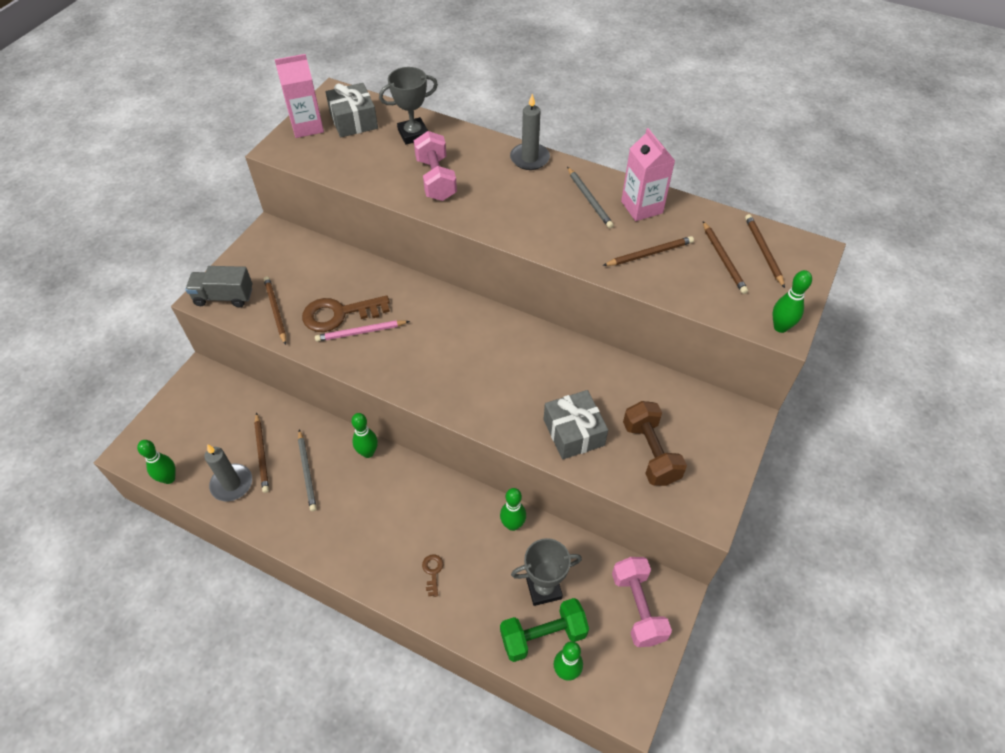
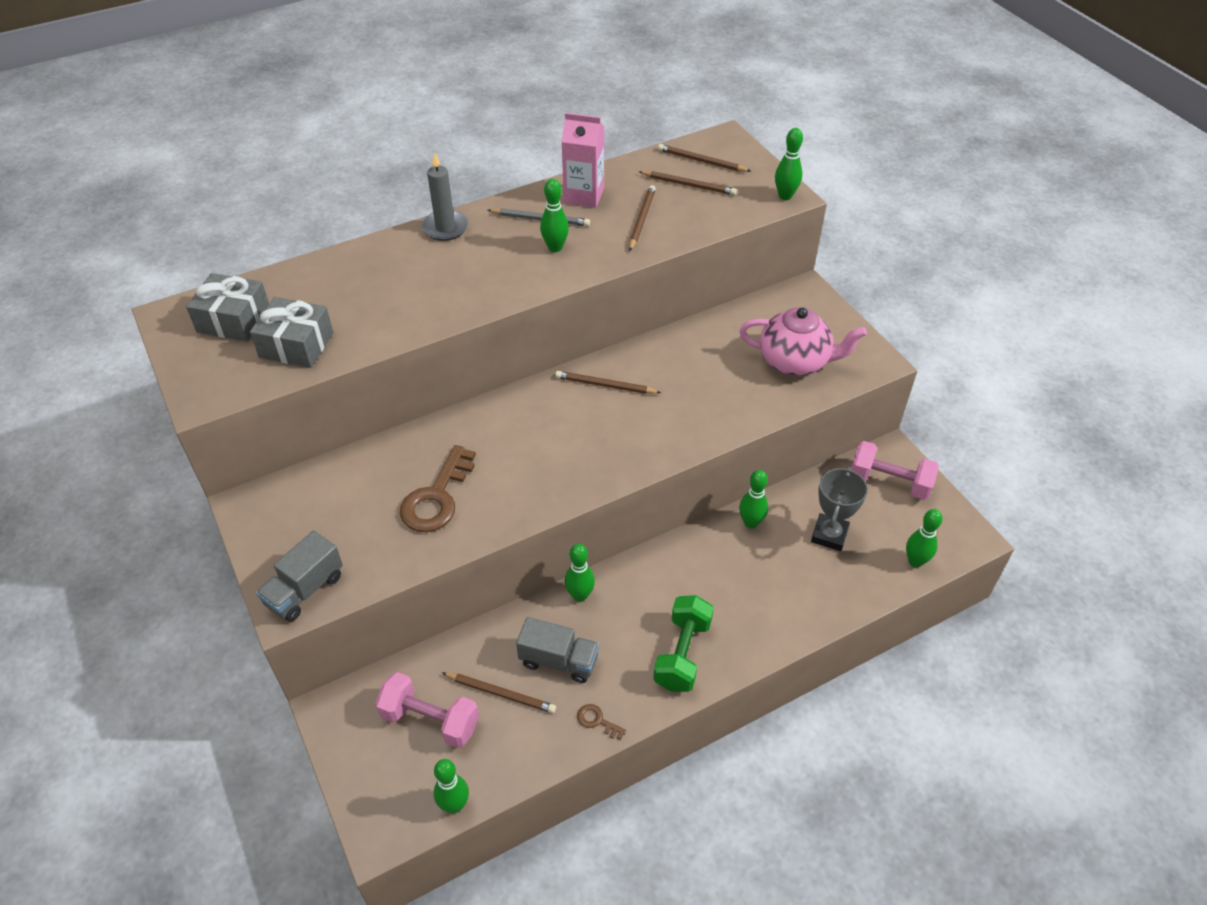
camera: 55 degrees left, 5 degrees down
(232, 484) = (516, 741): grey candle -> none
(275, 311) = (376, 550): brown pencil -> brown pencil (605, 385)
(307, 126) = (194, 360): pink carton -> none
(307, 471) = (559, 660): grey pencil -> grey truck
(361, 332) = (479, 491): pink pencil -> none
(413, 134) = (313, 286): grey trophy -> none
(432, 572) = (755, 609): brown key -> brown key (597, 721)
(436, 179) = (399, 301): pink dumbbell -> pink dumbbell (430, 720)
(543, 636) = (873, 560): green dumbbell -> green dumbbell (682, 654)
(566, 224) = (555, 247): none -> green bowling pin
(573, 432) = (736, 397): grey gift -> grey gift (296, 345)
(650, 452) = (795, 362): brown dumbbell -> pink teapot

